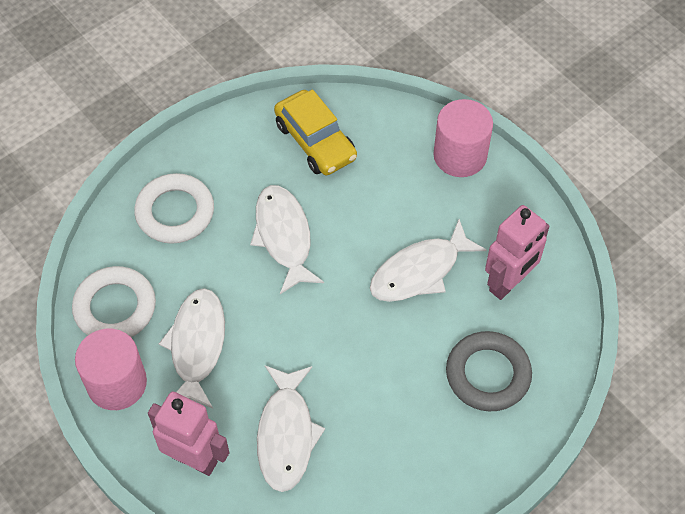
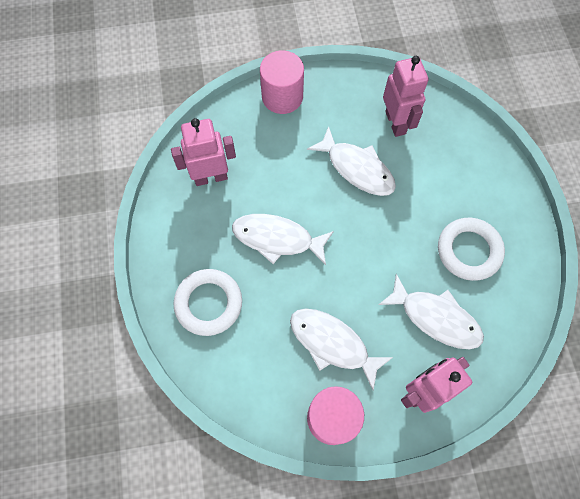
camera: 60 degrees left, 10 degrees up
(115, 307) = (266, 388): white ring -> white ring (469, 251)
(315, 141) = (211, 177): yellow car -> pink robot
(420, 271) = (357, 168): white fish -> white fish turned 45 degrees counterclockwise
(488, 374) = (455, 171): grey ring -> none

